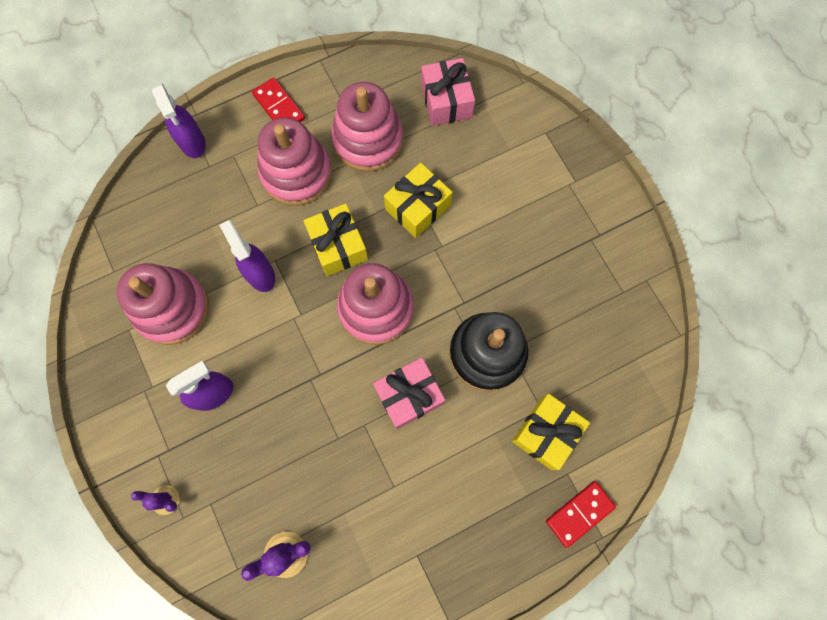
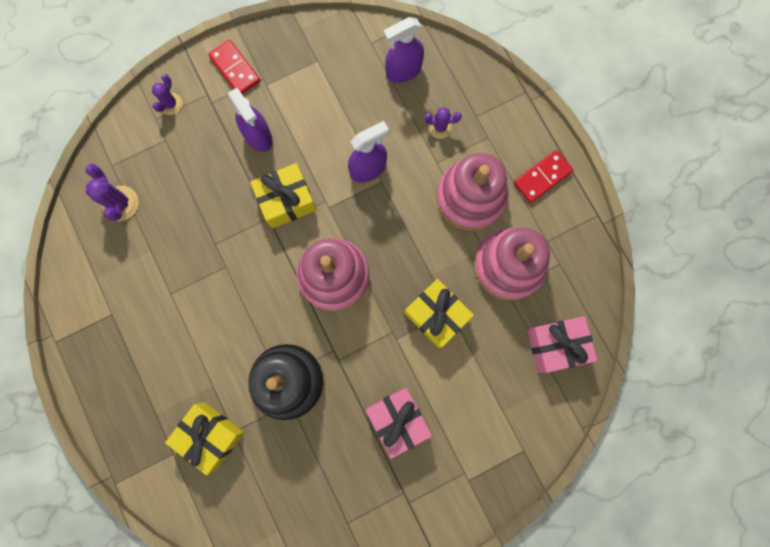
camera: 90 degrees right, 5 degrees up
(172, 308) = (336, 95): pink stacking toy -> none
(192, 142) = (500, 99): purple spray bottle -> purple spray bottle (403, 71)
(218, 201) = (440, 127): none -> purple cactus
(338, 246) = (396, 239): yellow gift -> yellow gift (286, 200)
(409, 395) = (250, 307): pink gift -> pink gift (398, 420)
(579, 513) = (137, 463): red domino -> red domino (235, 69)

